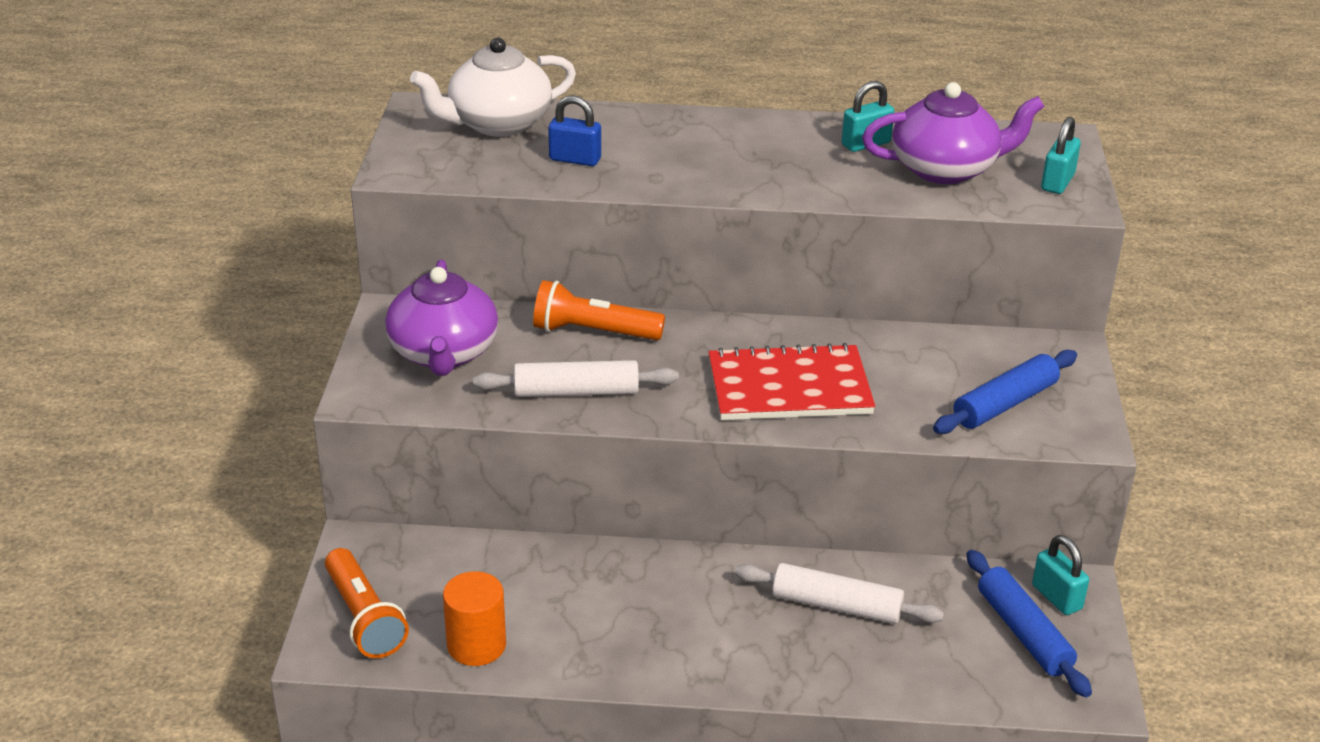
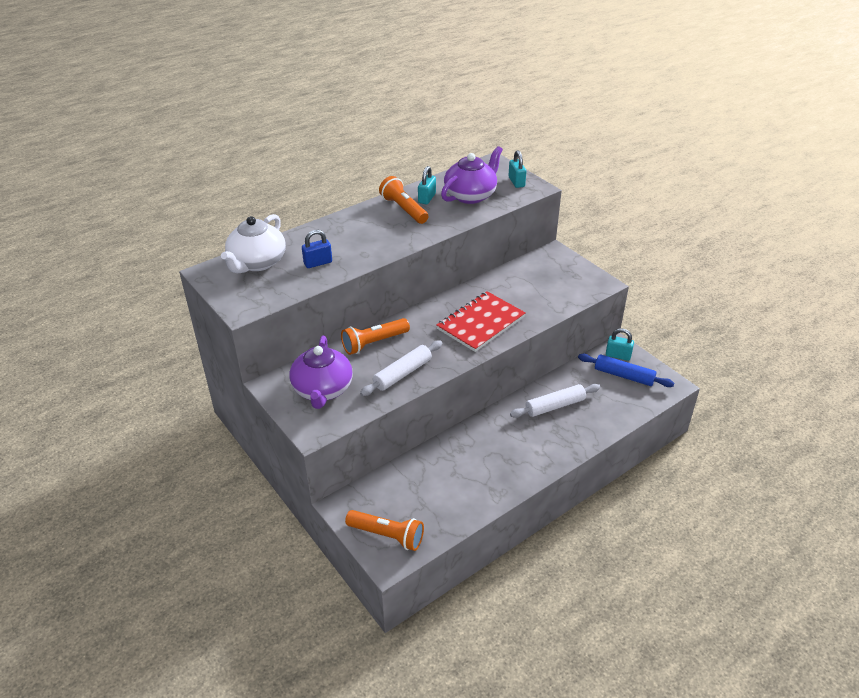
camera: 40 degrees left, 5 degrees up
(444, 353) = (322, 390): purple teapot -> purple teapot turned 45 degrees clockwise
(476, 645) = (448, 514): orange cylinder -> none
(806, 144) = (404, 209): none -> orange flashlight
(1004, 404) = (561, 286): blue rolling pin -> none

